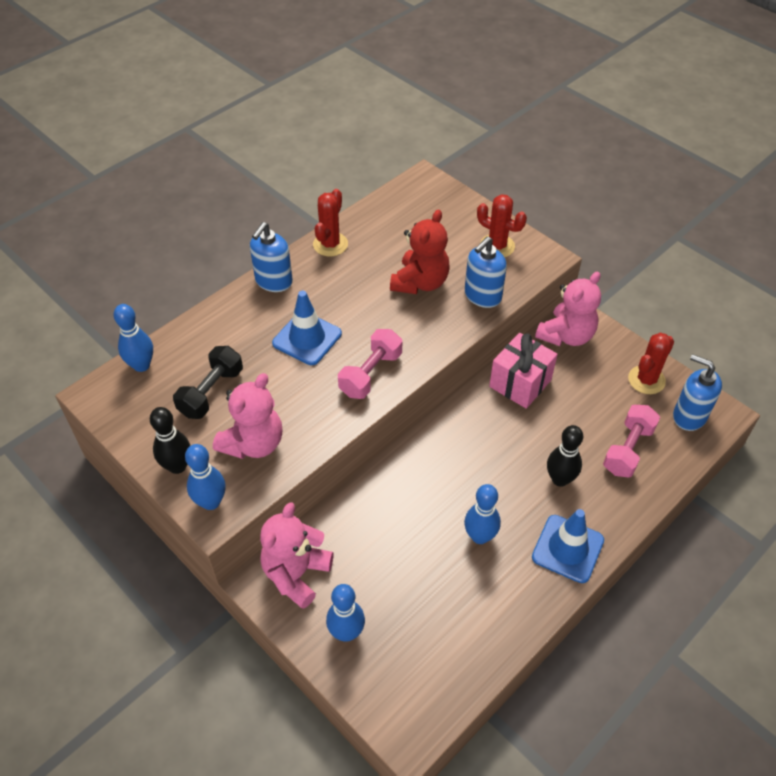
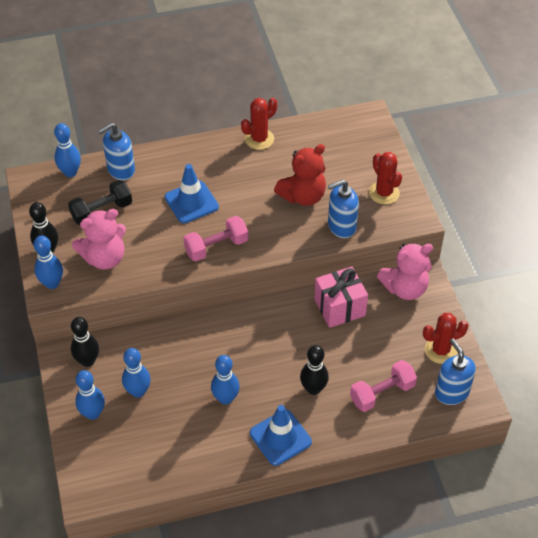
camera: 30 degrees right, 0 degrees up
(273, 281) = (198, 150): blue soap dispenser -> blue soap dispenser (121, 170)
(296, 574) = (87, 361): pink teddy bear -> black bowling pin
(379, 579) = (138, 391): none -> blue bowling pin

